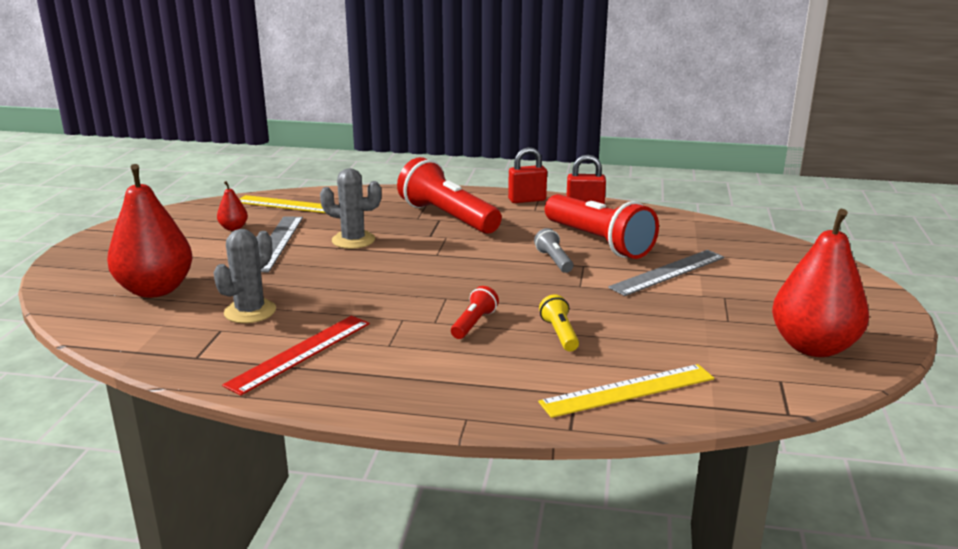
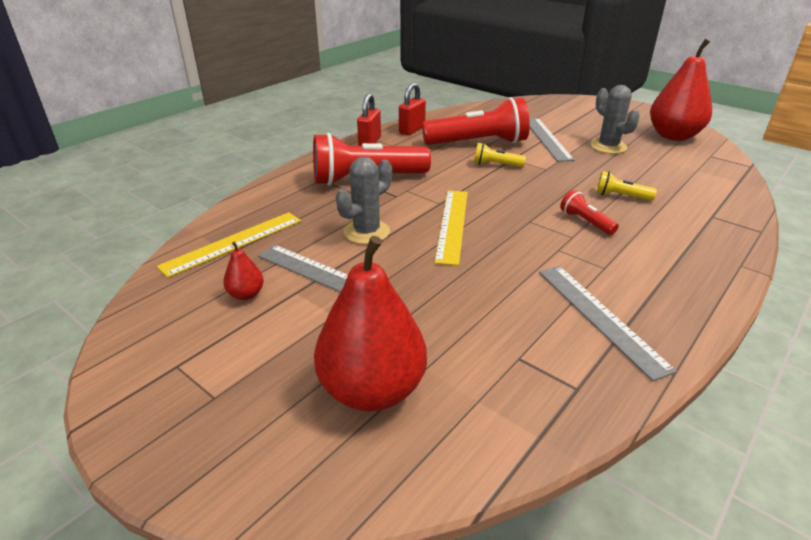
camera: 60 degrees left, 10 degrees up
(250, 311) = (487, 328): grey cactus -> grey cactus (608, 147)
(300, 353) = (600, 317): red ruler -> grey ruler
(554, 261) = (496, 165): grey flashlight -> yellow flashlight
(628, 390) = (712, 198): yellow ruler -> yellow ruler (452, 225)

